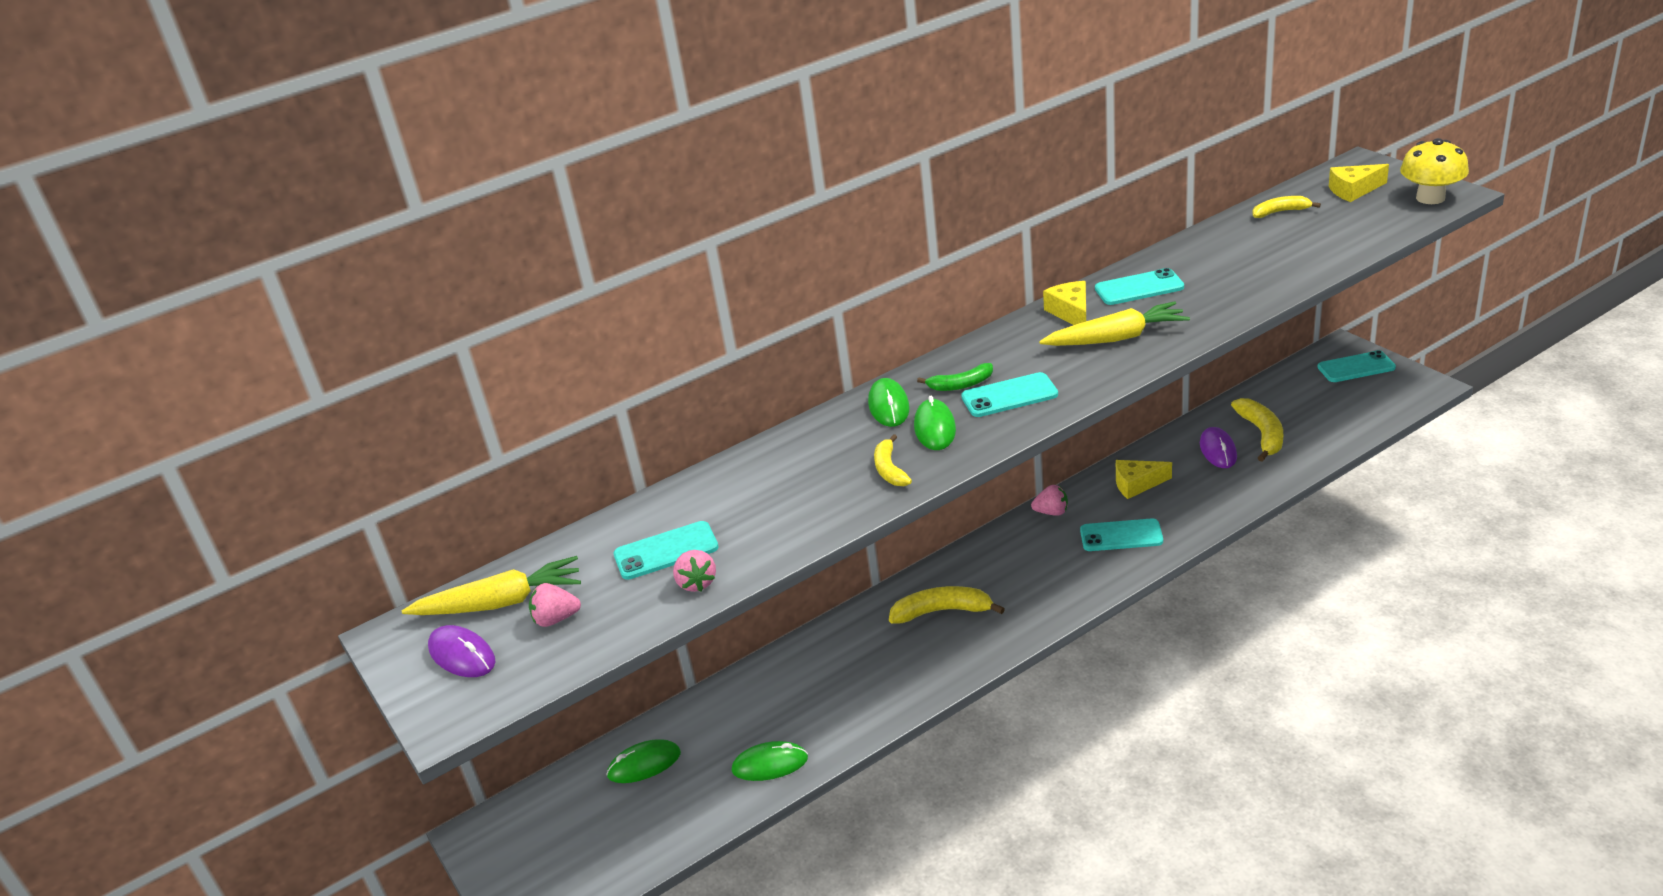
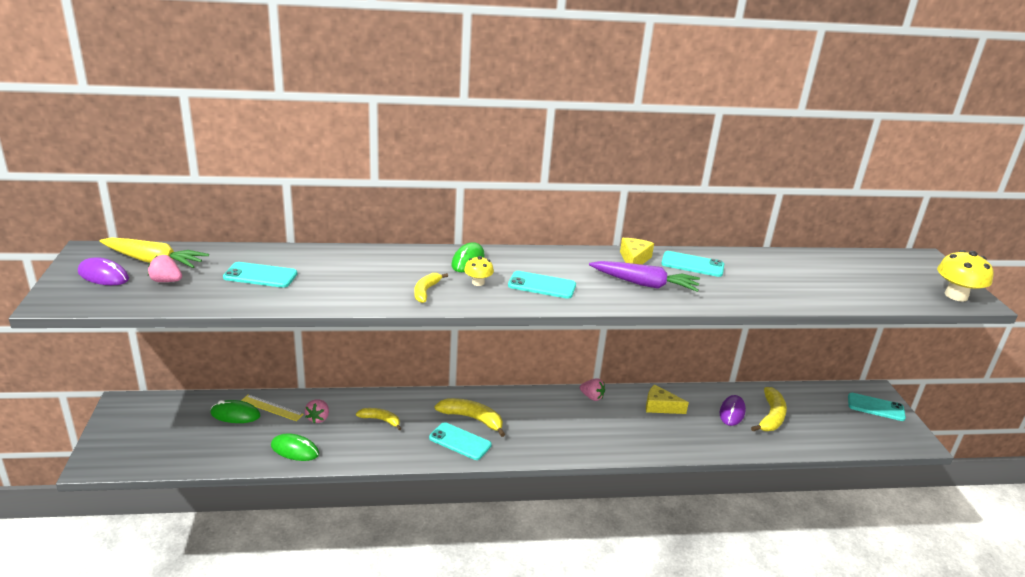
camera: 20 degrees right, 5 degrees down
(462, 655) = (103, 276): purple mouse -> purple mouse turned 45 degrees counterclockwise
(681, 731) = (271, 408): none -> yellow ruler
(697, 583) = (253, 298): pink strawberry -> pink strawberry (318, 418)
(935, 428) = (478, 282): green mouse -> yellow mushroom
(961, 385) = (522, 268): green banana -> none
(1116, 338) = (644, 284): yellow carrot -> purple carrot
(1121, 536) = (620, 431): turquoise phone -> turquoise phone (460, 441)
(1280, 212) = (836, 262): yellow banana -> yellow banana (380, 420)
(1353, 190) = (903, 270): yellow cheese -> none

